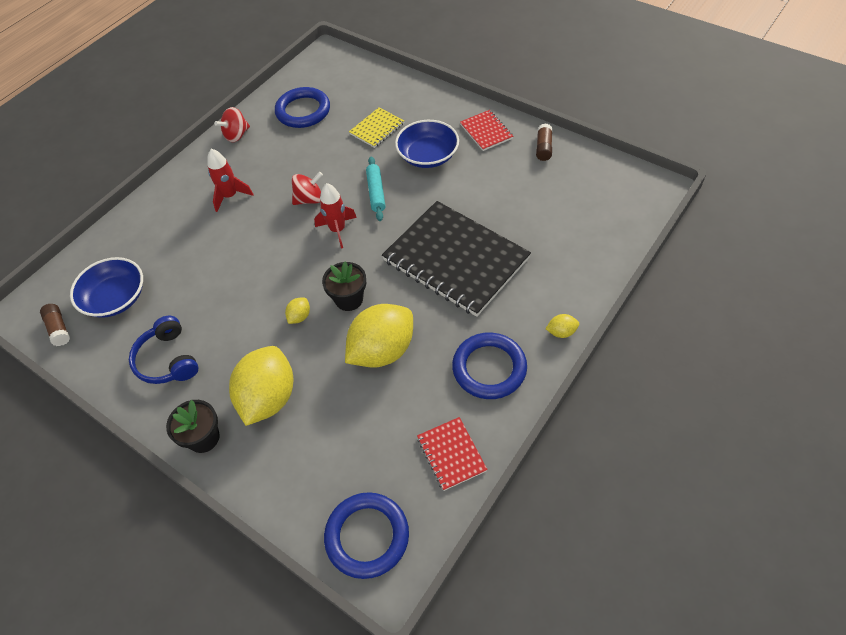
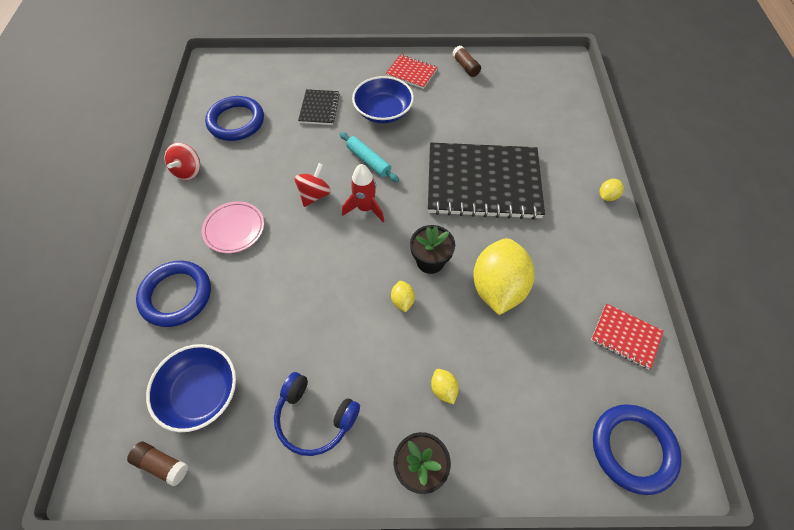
camera: 40 degrees left, 5 degrees up
(230, 196) = (234, 229): red rocket -> pink plate
(268, 398) = (443, 389): yellow lemon -> yellow lemon, size x0.41
(377, 129) = (319, 108): yellow notebook -> black notebook
(489, 368) = (586, 252): blue ring -> blue ring (176, 295)

